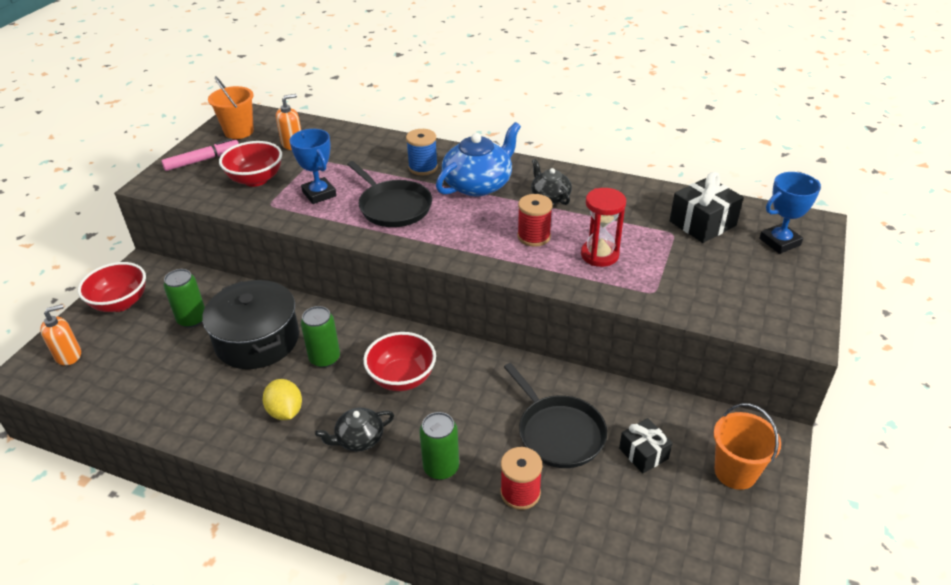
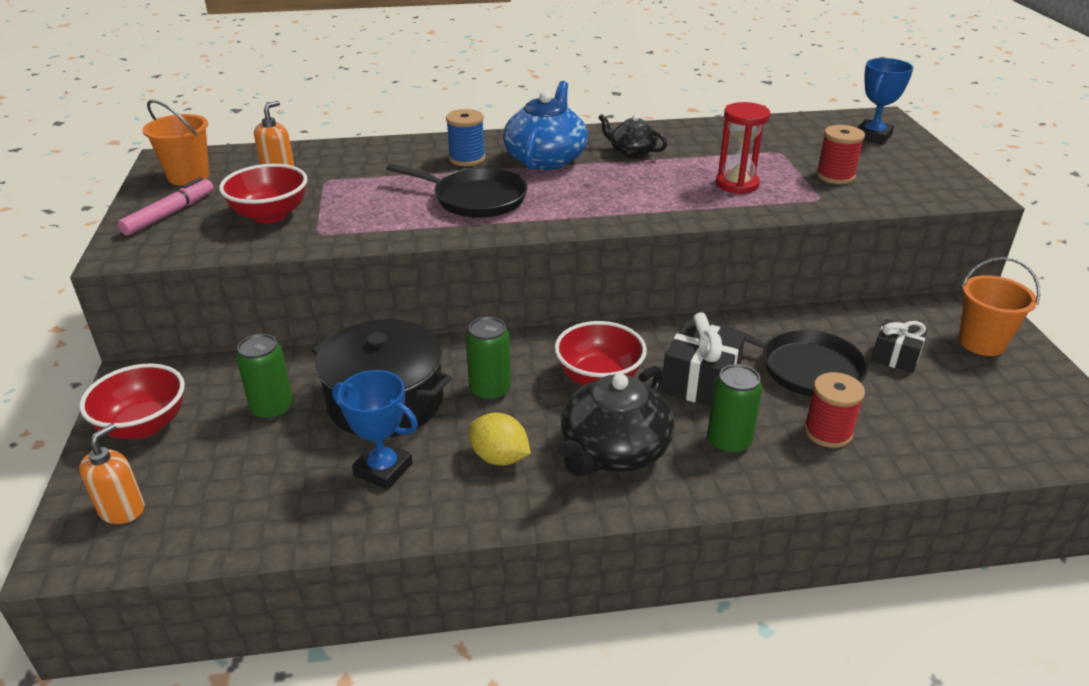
camera: 30 degrees left, 5 degrees down
(319, 194) = (371, 209): blue trophy -> blue trophy (383, 469)
(359, 439) = (614, 450): black teapot -> black teapot, size x1.77
(534, 236) = (657, 186): red spool -> red spool (835, 176)
(702, 223) = (795, 139): black gift -> black gift (700, 382)

